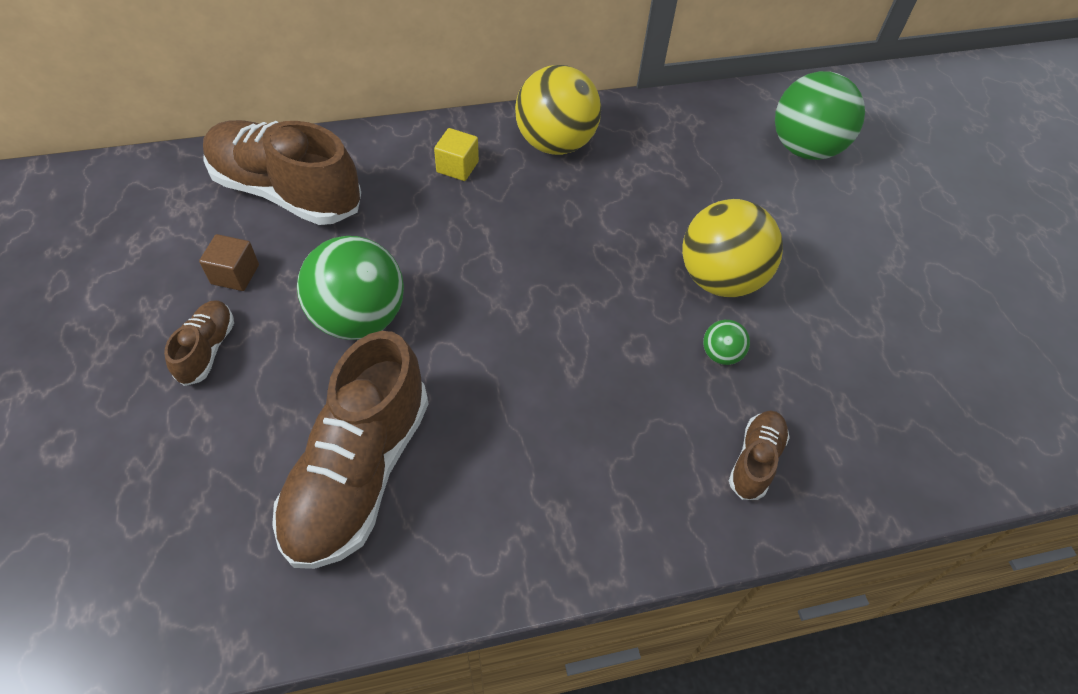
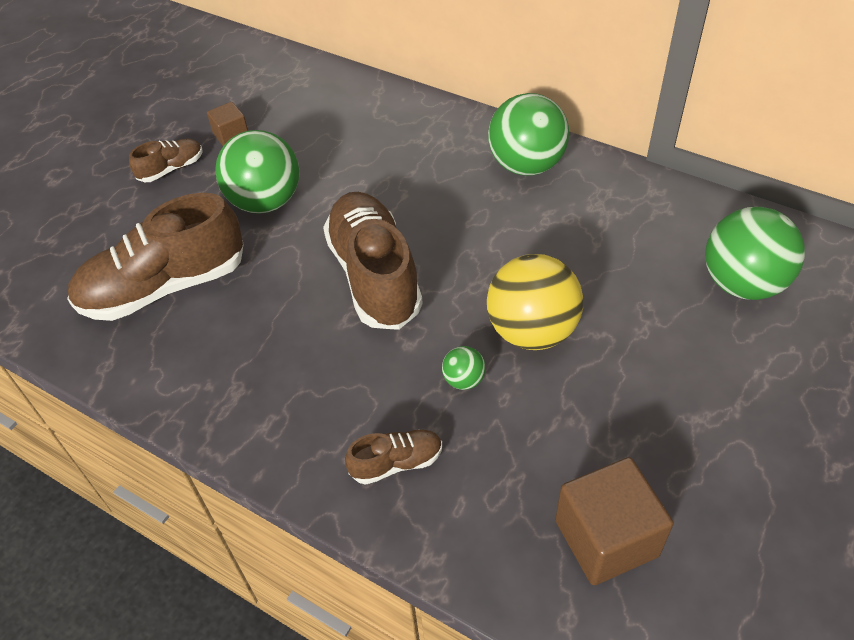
camera: 50 degrees right, 5 degrees down
(286, 192) = (313, 103): brown shoe -> brown shoe (374, 276)
(457, 167) = (436, 144): yellow cube -> none
(555, 143) = (526, 165): yellow ball -> green ball
(940, 395) = (606, 538): none -> brown cube

